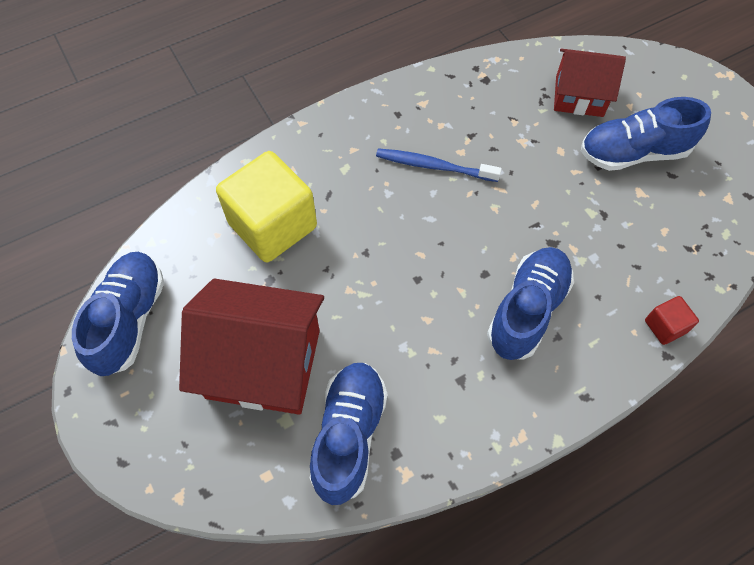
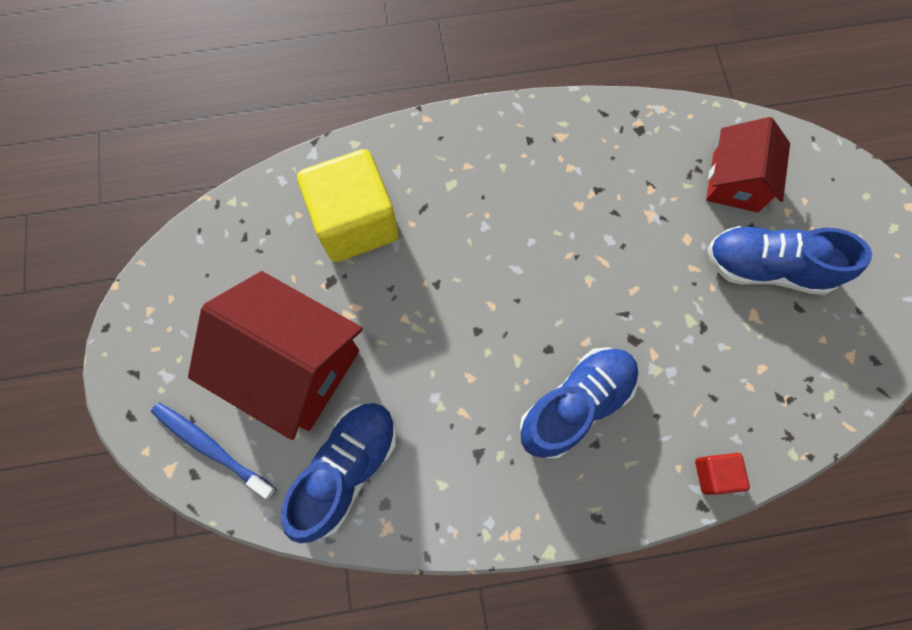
camera: 20 degrees right, 10 degrees up
(129, 319) = (185, 275): blue shoe -> none
(434, 166) = (544, 212): blue toothbrush -> blue toothbrush (211, 448)
(579, 96) = (735, 182): red house -> red house turned 75 degrees clockwise

